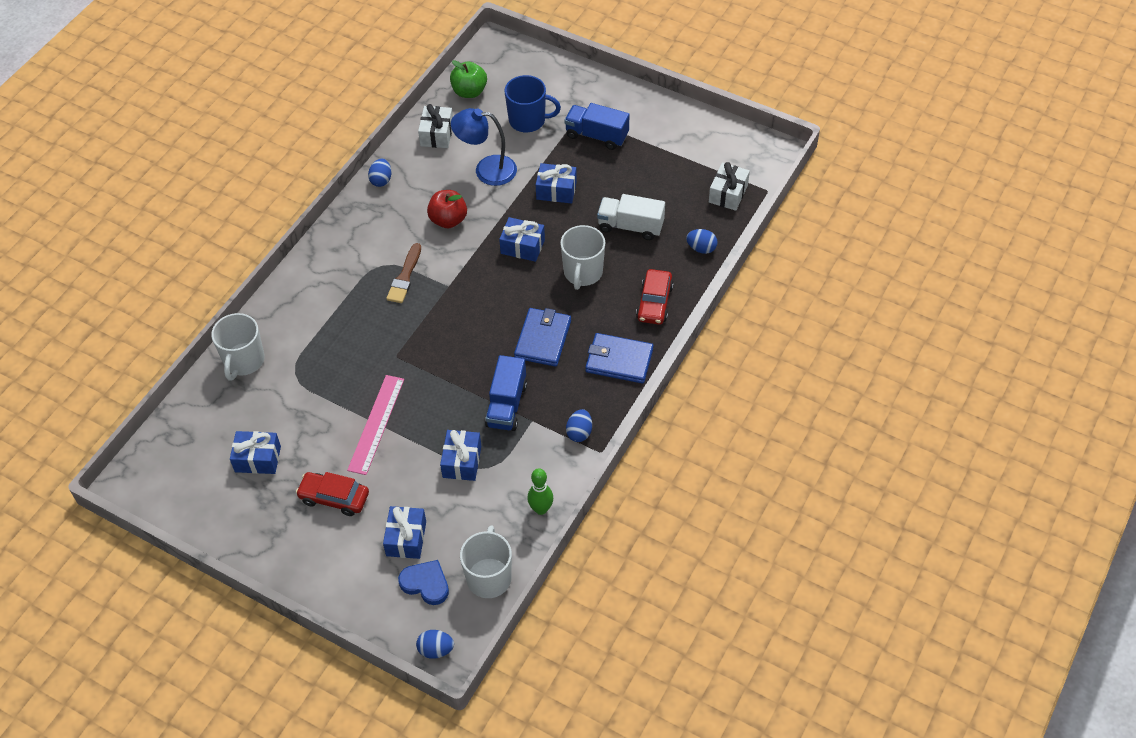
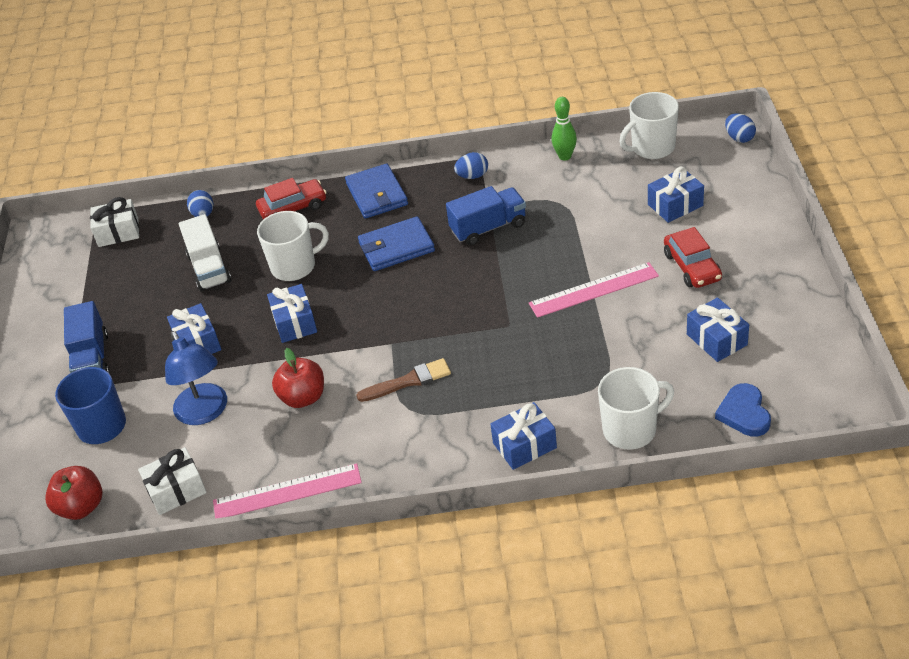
camera: 120 degrees left, 10 degrees down
(381, 180) = (287, 492): blue egg -> pink ruler
(426, 583) = (697, 173): blue heart -> blue heart (744, 413)
(462, 461) = (571, 219): blue gift -> blue gift (524, 445)
(469, 92) = (81, 507): green apple -> red apple

